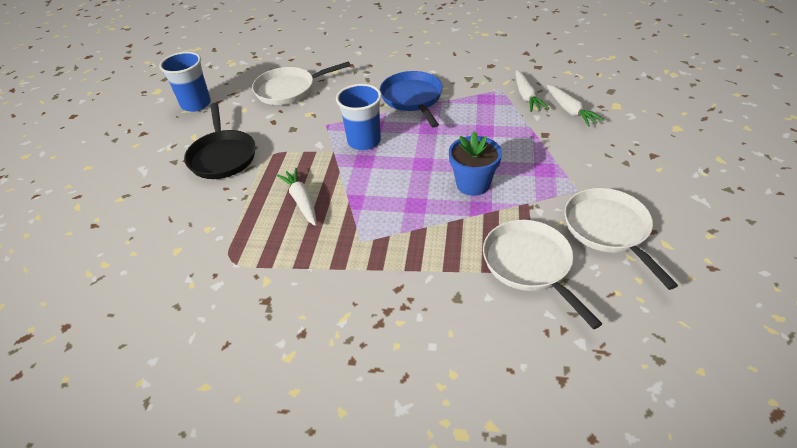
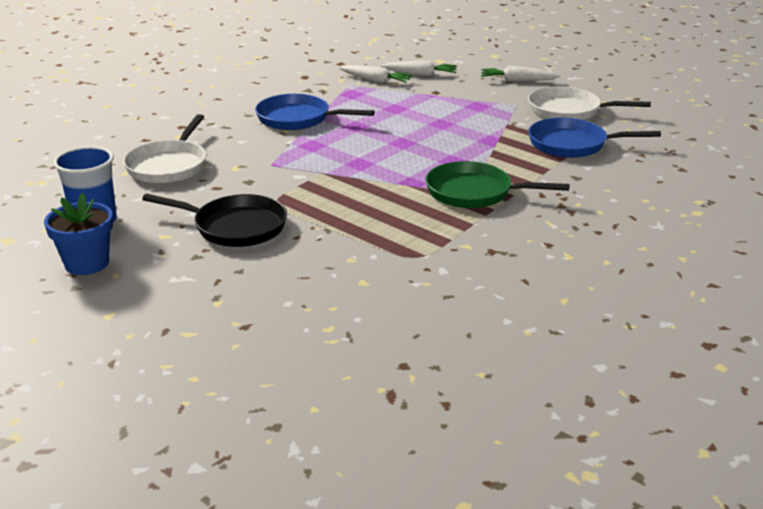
camera: 60 degrees left, 15 degrees down
(301, 201) = (376, 205): white carrot -> white carrot (517, 81)
(364, 141) = (329, 156): blue cup -> none
(366, 244) = (474, 192): none -> green pan
(473, 184) = (458, 134): blue flower pot -> blue flower pot (87, 263)
(530, 265) = (572, 144): white pan -> blue pan

